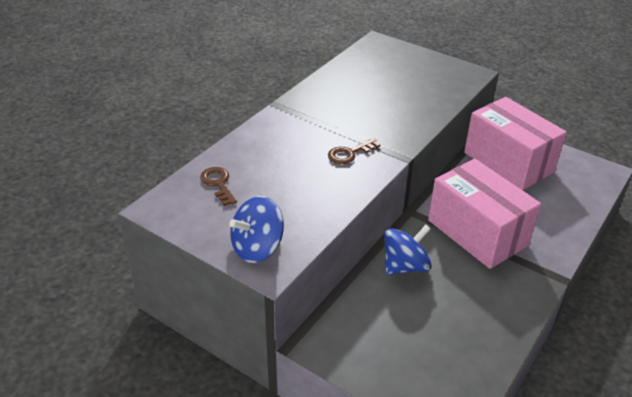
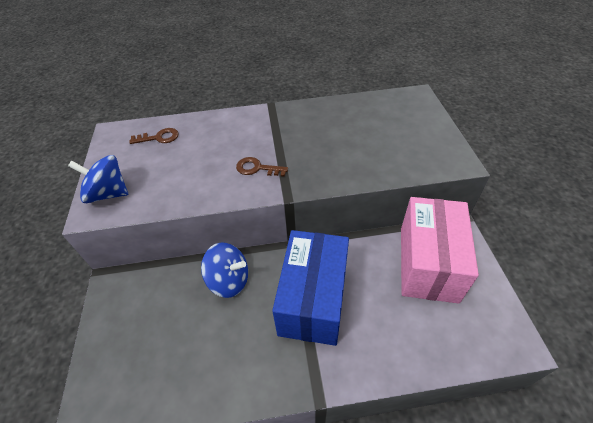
camera: 50 degrees right, 10 degrees up
(218, 183) = (159, 137): brown key -> brown key turned 60 degrees clockwise
(477, 232) = (313, 299): pink box -> blue box

